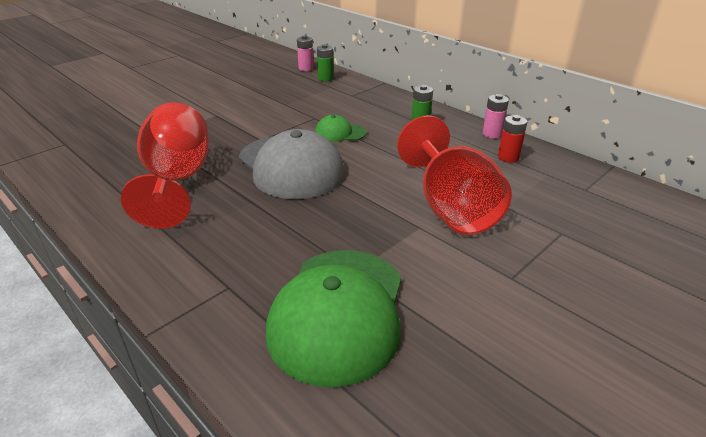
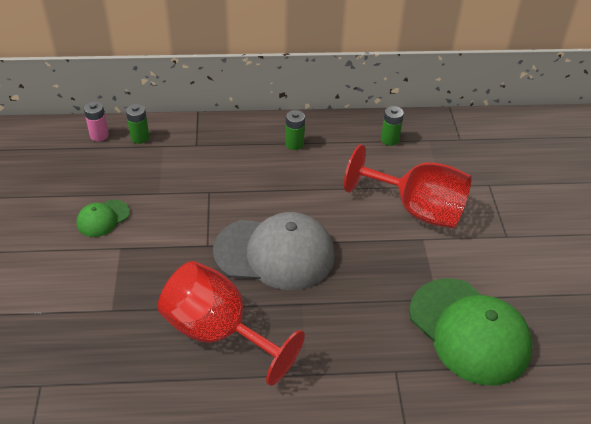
camera: 50 degrees left, 10 degrees up
(340, 133) = (254, 194): green cap -> green cap (103, 218)
(492, 134) = (352, 122): pink battery -> none
(508, 157) = (390, 139): red battery -> green battery

